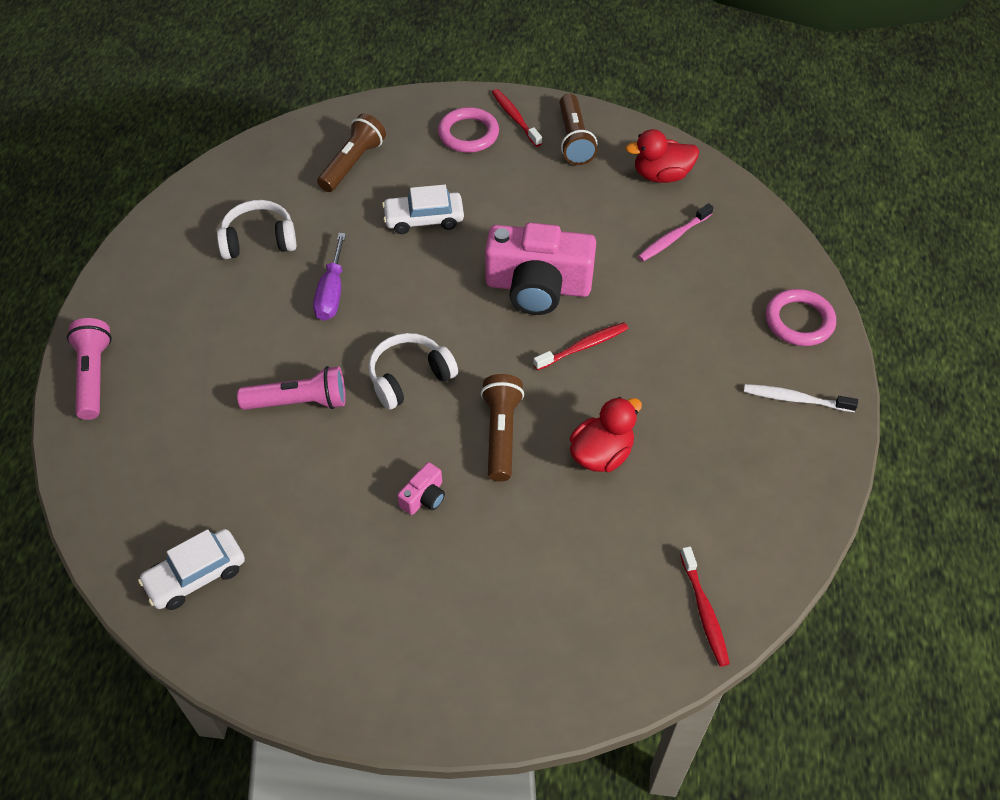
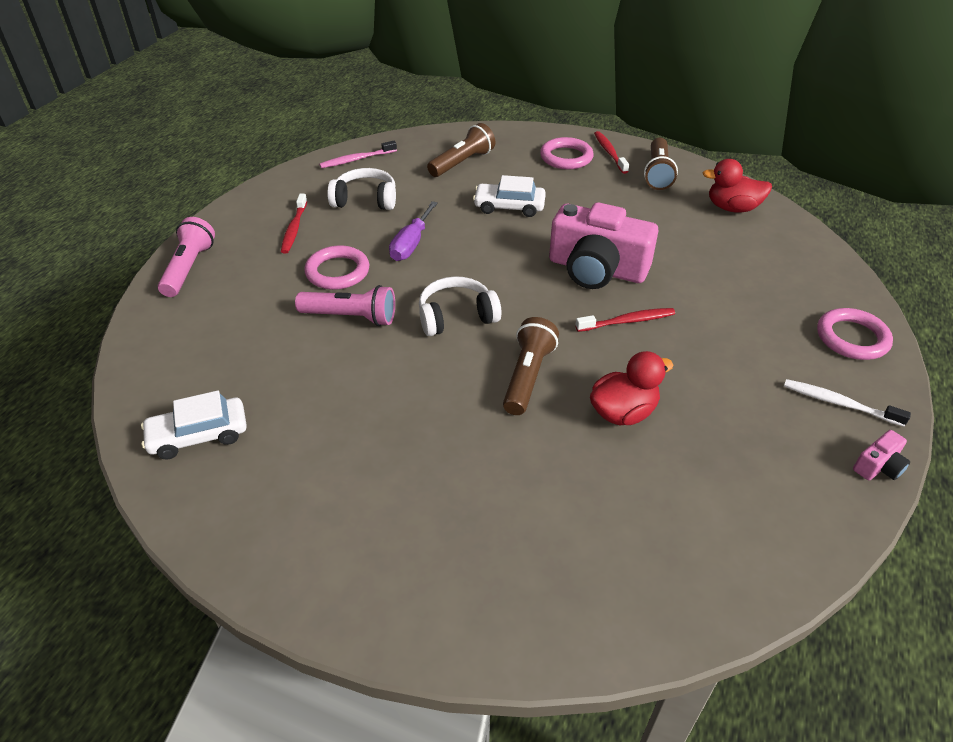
camera: 15 degrees right, 10 degrees down
(263, 346) = (337, 272): none -> pink ring
(424, 497) = (436, 414): pink camera -> pink camera (878, 466)
(673, 238) = (734, 254): pink toothbrush -> pink toothbrush (356, 159)
(704, 611) = (703, 585): red toothbrush -> red toothbrush (294, 229)

